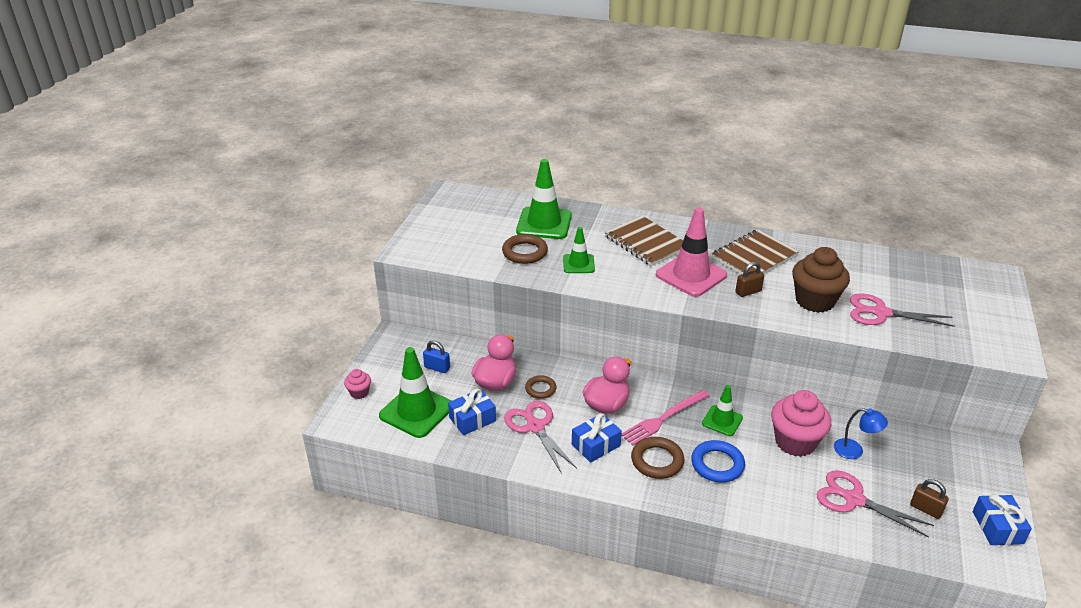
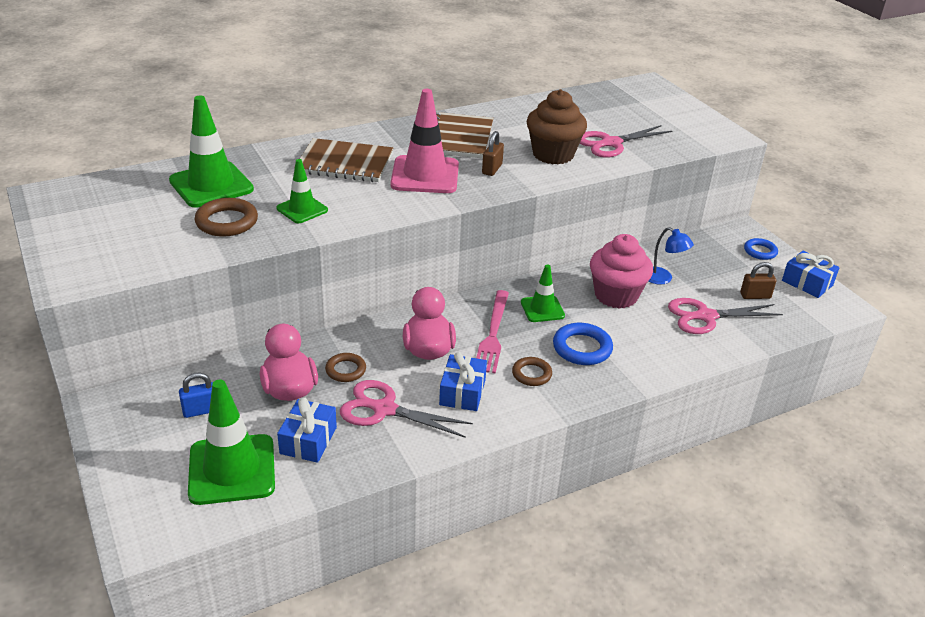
camera: 45 degrees left, 0 degrees up
(359, 392) = (131, 491): pink cupcake -> none
(657, 461) = (531, 374): brown ring -> brown ring, size x0.65
(854, 451) = (663, 279): blue lamp -> blue lamp turned 60 degrees clockwise
(985, 477) = (760, 251): none -> blue ring

